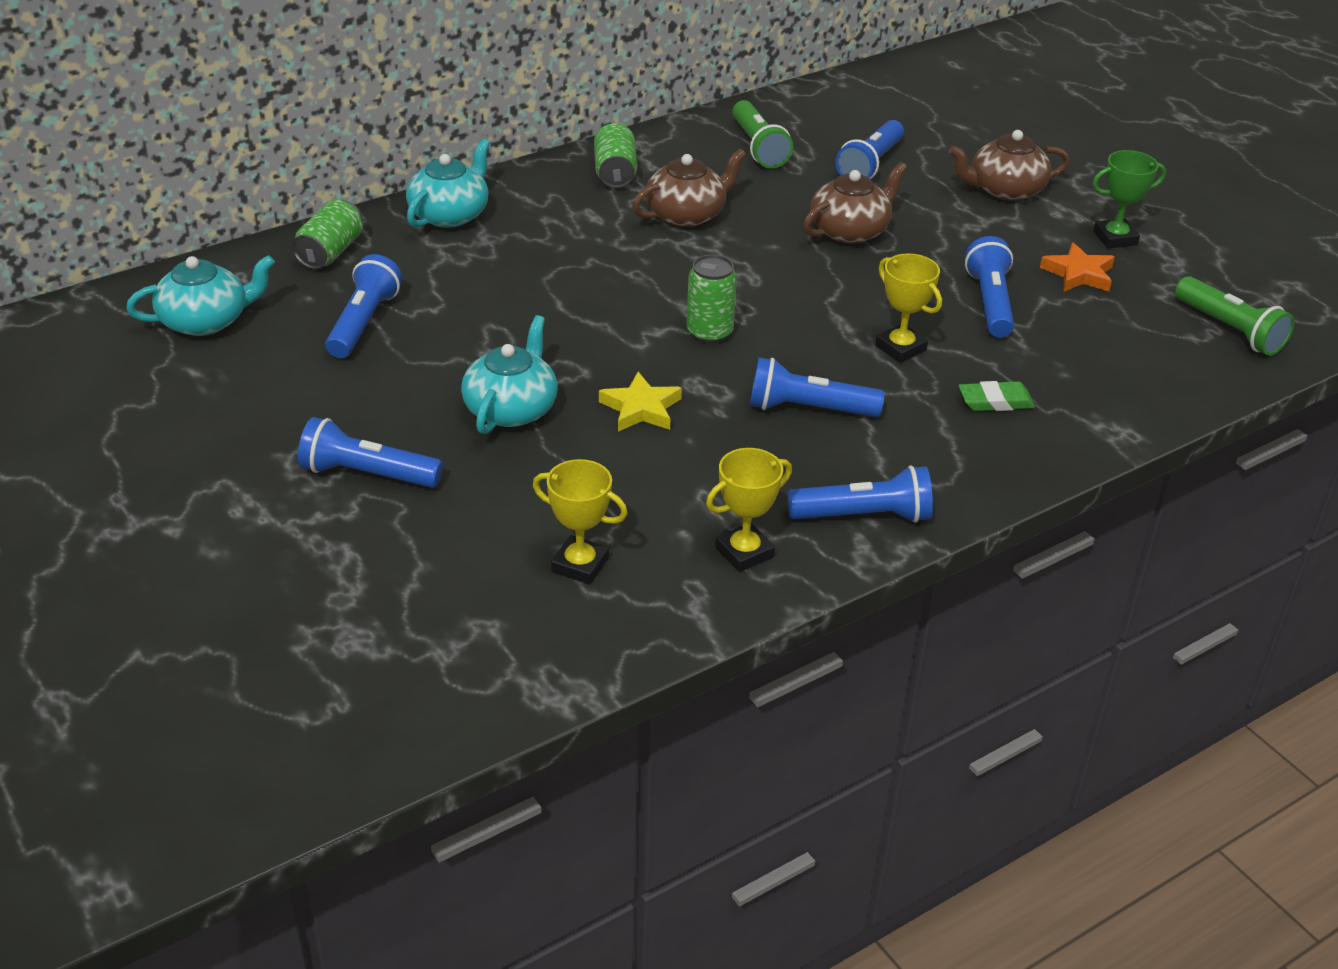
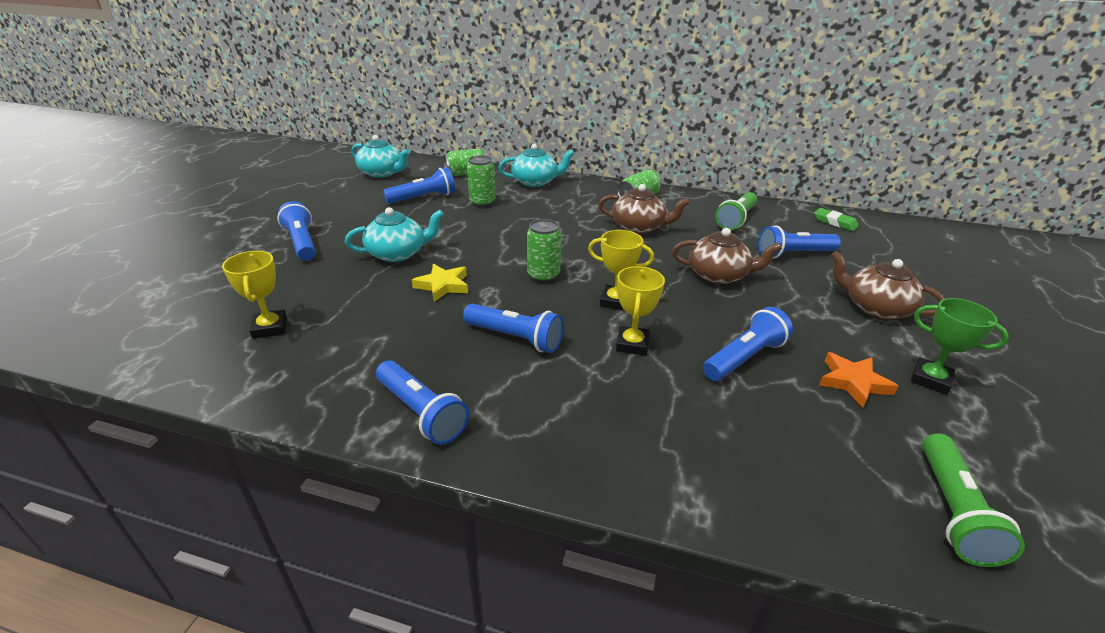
camera: 50 degrees right, 5 degrees down
(453, 284) = (482, 202): none -> green can
(744, 552) = (332, 379): yellow trophy -> yellow trophy (615, 301)
(808, 409) = (515, 338): blue flashlight -> blue flashlight turned 150 degrees clockwise
(995, 401) = (635, 413): green eraser -> green eraser (835, 222)

